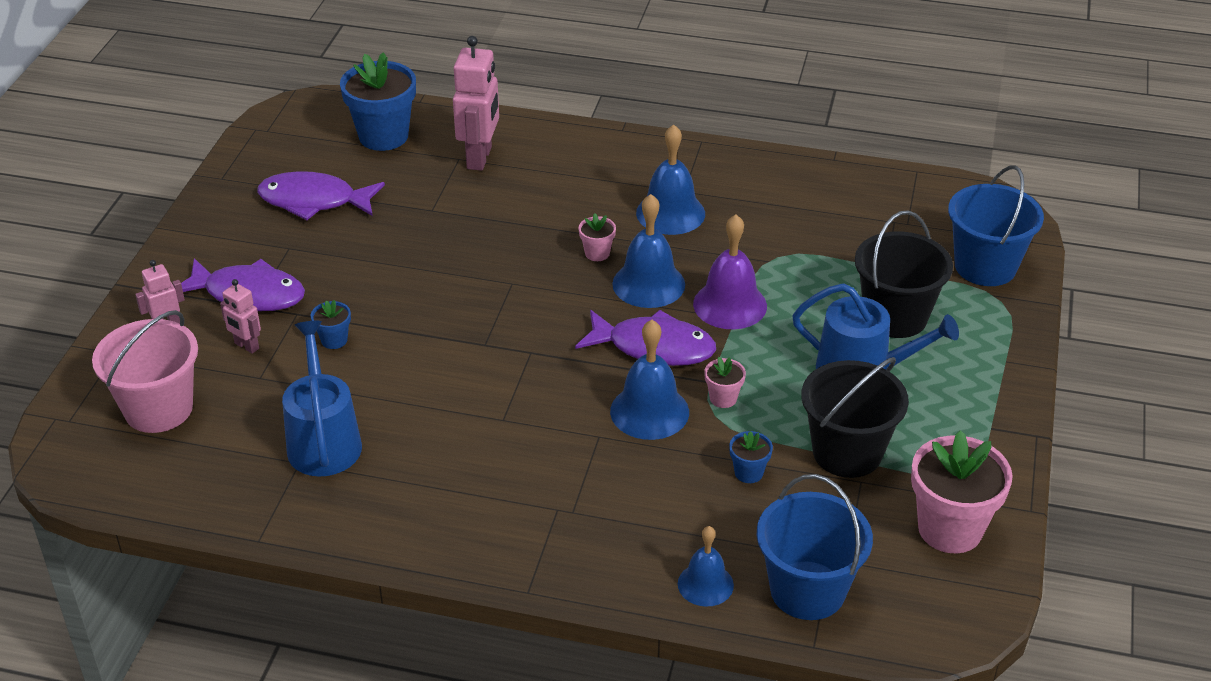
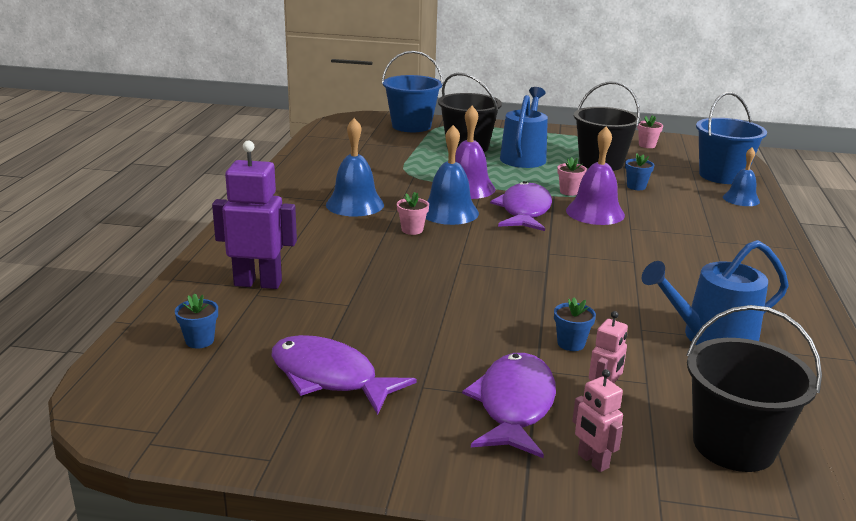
camera: 95 degrees left, 15 degrees down
(158, 409) = (733, 445): pink bucket -> black bucket
(314, 201) = (329, 377): purple fish -> purple fish turned 120 degrees clockwise
(383, 136) = (199, 341): blue flower pot -> blue flower pot, size x0.46
(480, 158) = (258, 283): pink robot -> purple robot
(649, 411) = (595, 212): blue bell -> purple bell
(950, 529) = (647, 145): pink flower pot -> pink flower pot, size x0.46

